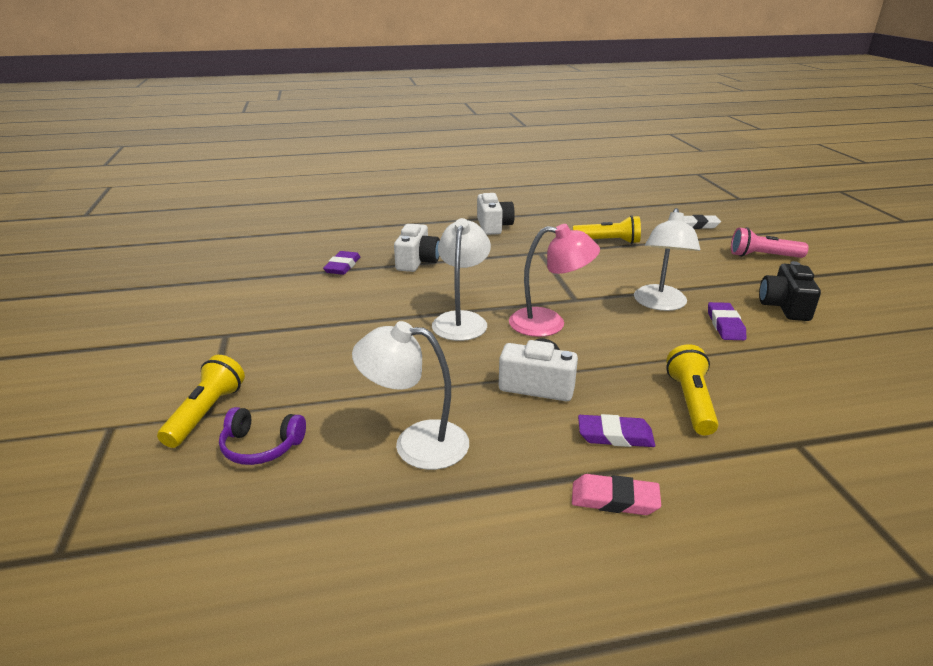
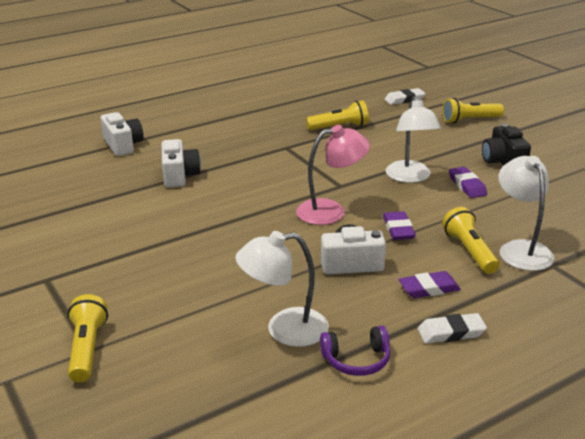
camera: 20 degrees left, 0 degrees up
(261, 446) = (159, 362): purple headphones -> purple headphones (357, 360)
(342, 266) = (110, 193): purple eraser -> purple eraser (398, 229)
(461, 320) = (256, 222): white lamp -> white lamp (521, 249)
(493, 226) = (228, 128): white camera -> white camera (123, 145)
(614, 499) = (451, 332): pink eraser -> white eraser
(763, 256) = (470, 120): pink flashlight -> yellow flashlight

